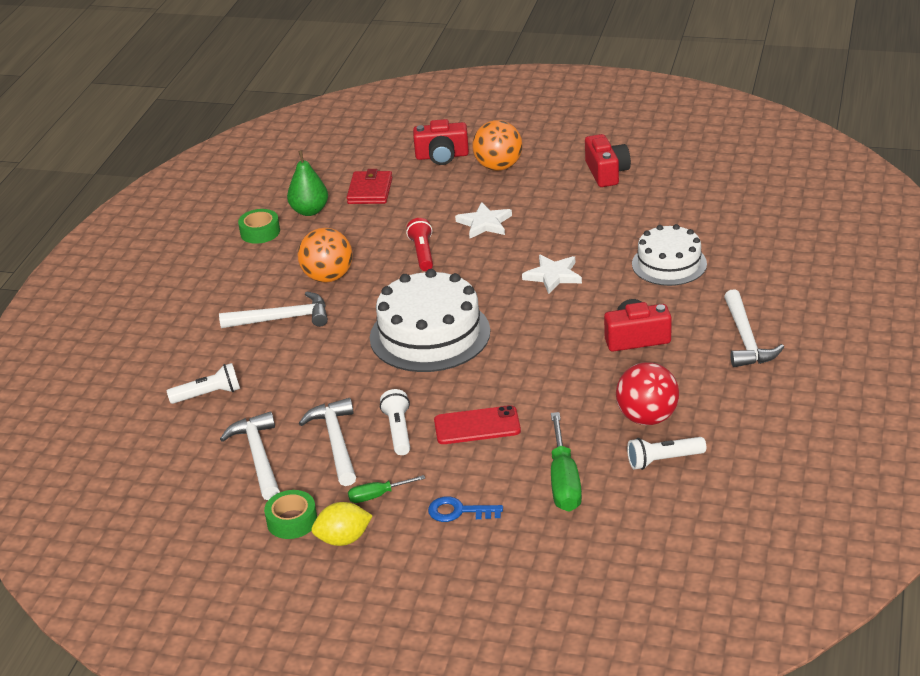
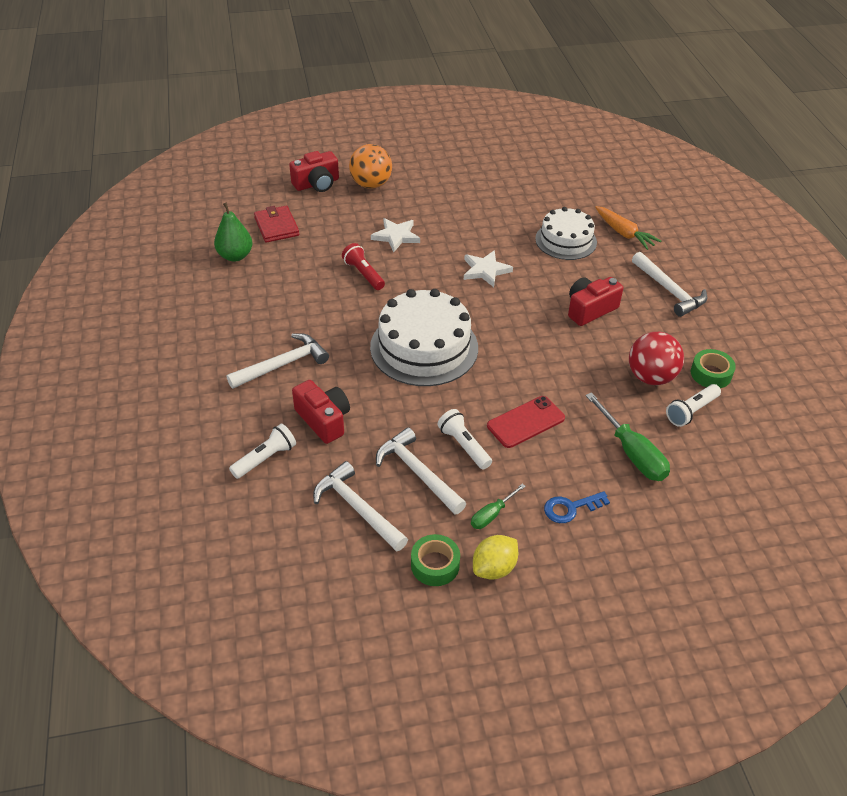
camera: 30 degrees left, 10 degrees up
(260, 232) = (203, 285): green tape -> green tape (711, 374)
(328, 277) = (296, 315): orange ball -> none
(606, 172) = (460, 173): red camera -> red camera (323, 420)
(744, 270) = (624, 233): none -> orange carrot

